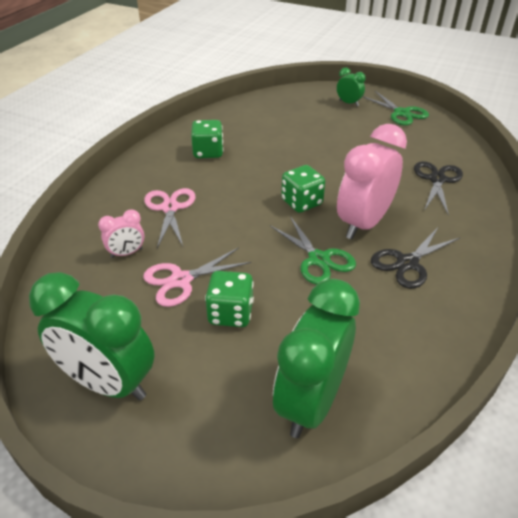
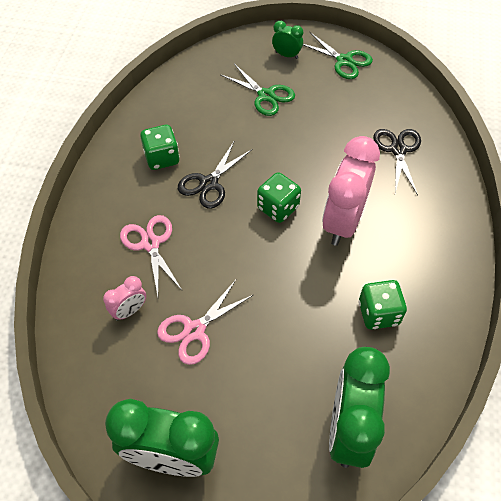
camera: 15 degrees left, 15 degrees up
(230, 313) = (253, 356): green dice -> green dice (378, 313)
(318, 259) = (313, 275): green scissors -> green scissors (266, 96)
(407, 263) = (393, 261): black scissors -> black scissors (209, 183)

